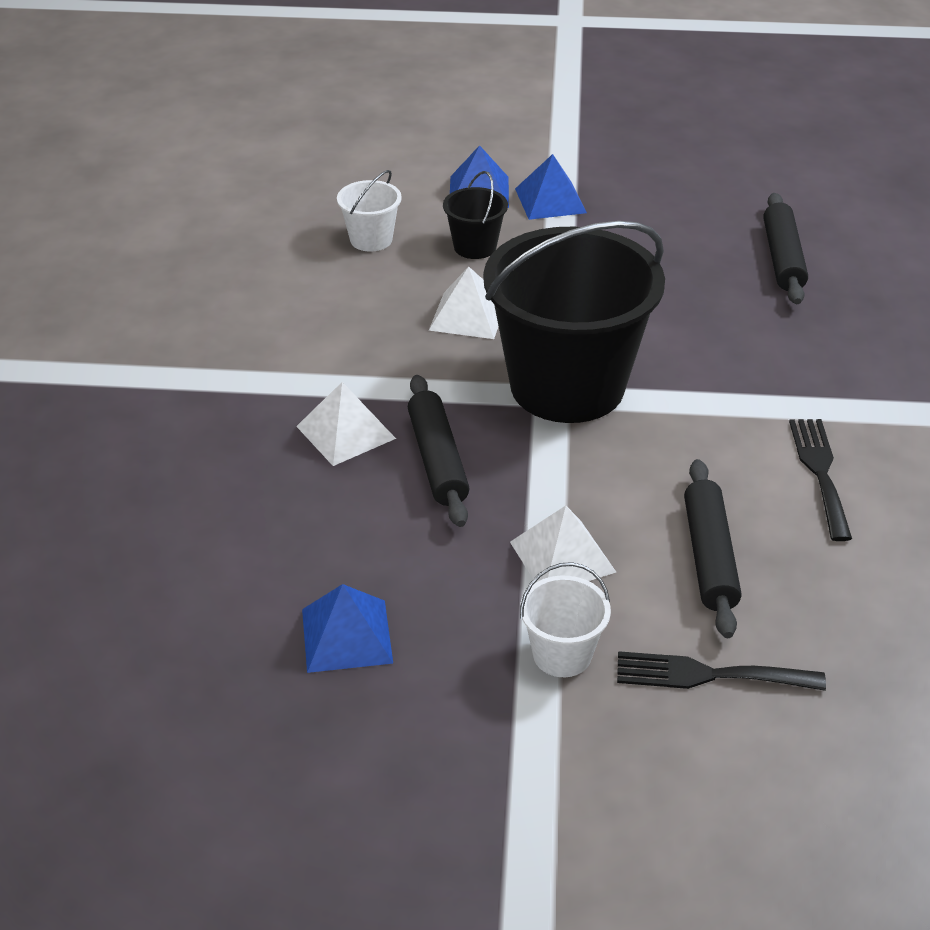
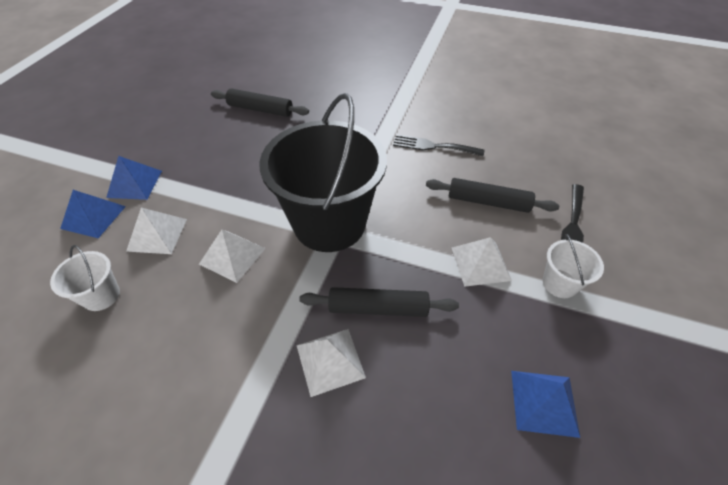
camera: 75 degrees left, 10 degrees up
(475, 247) = (157, 234): black bucket -> white pyramid

